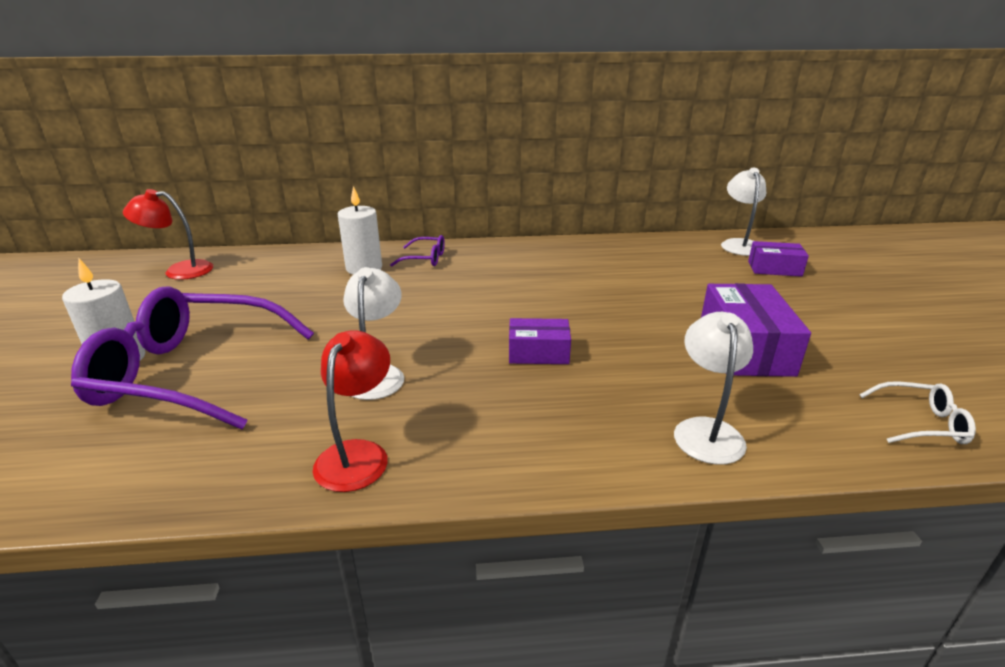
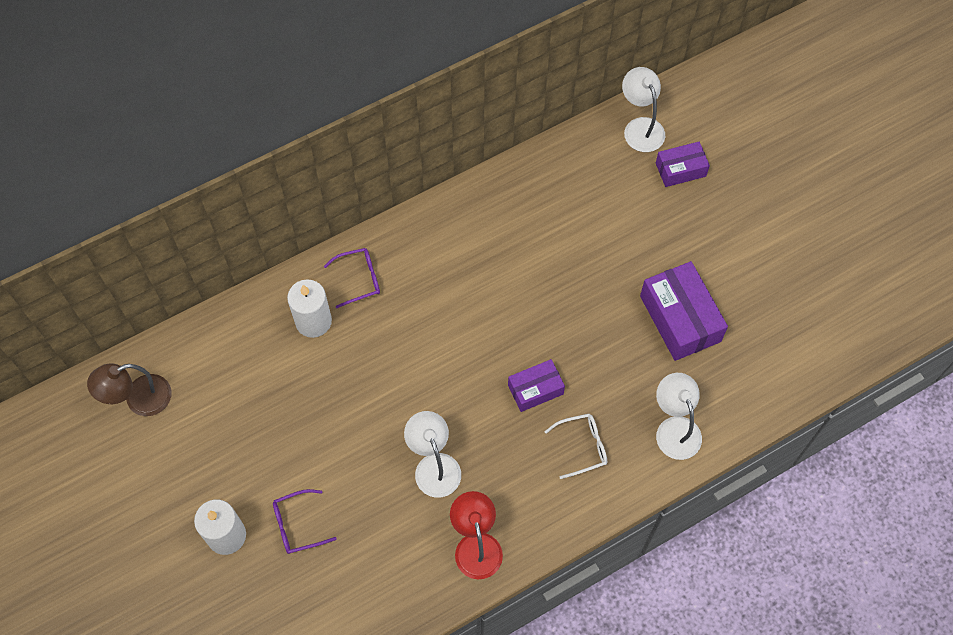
camera: 25 degrees left, 35 degrees up
(179, 270) = (139, 399): red lamp -> brown lamp
(190, 373) = (297, 525): purple glasses -> purple glasses, size x0.42
(921, 423) = (799, 363): white glasses -> white glasses (582, 446)

